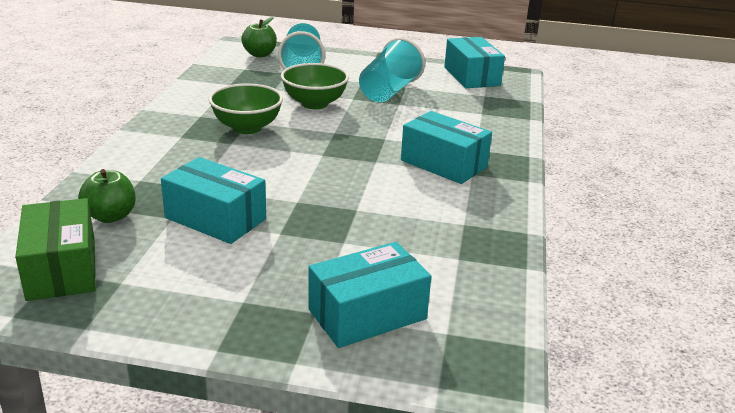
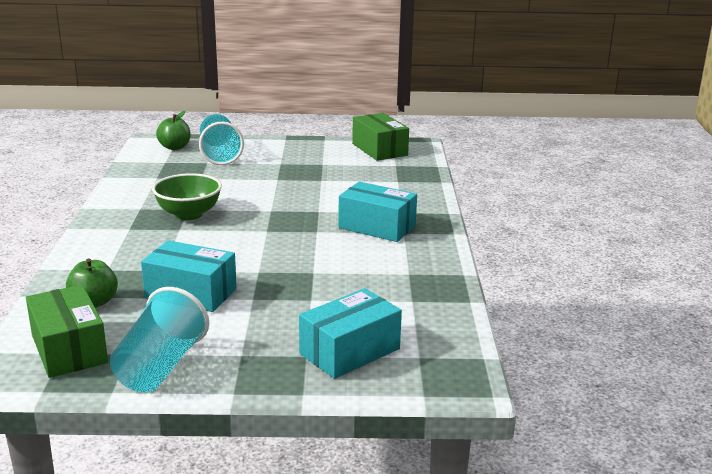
camera: 10 degrees left, 5 degrees down
(314, 104) = (243, 187): green bowl -> none
(389, 91) = (308, 170): turquoise cup -> turquoise cup (160, 366)
(472, 76) = (379, 149): turquoise box -> green box

